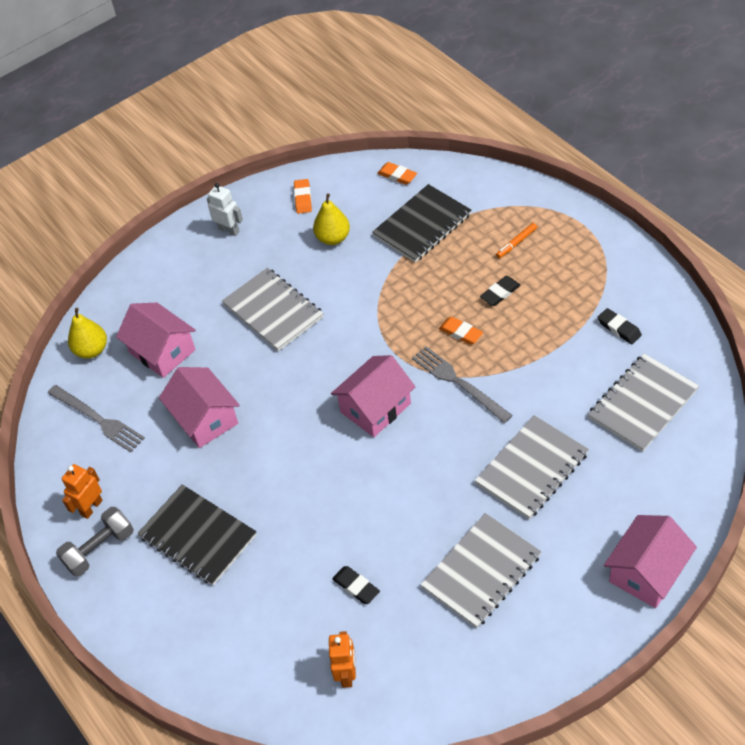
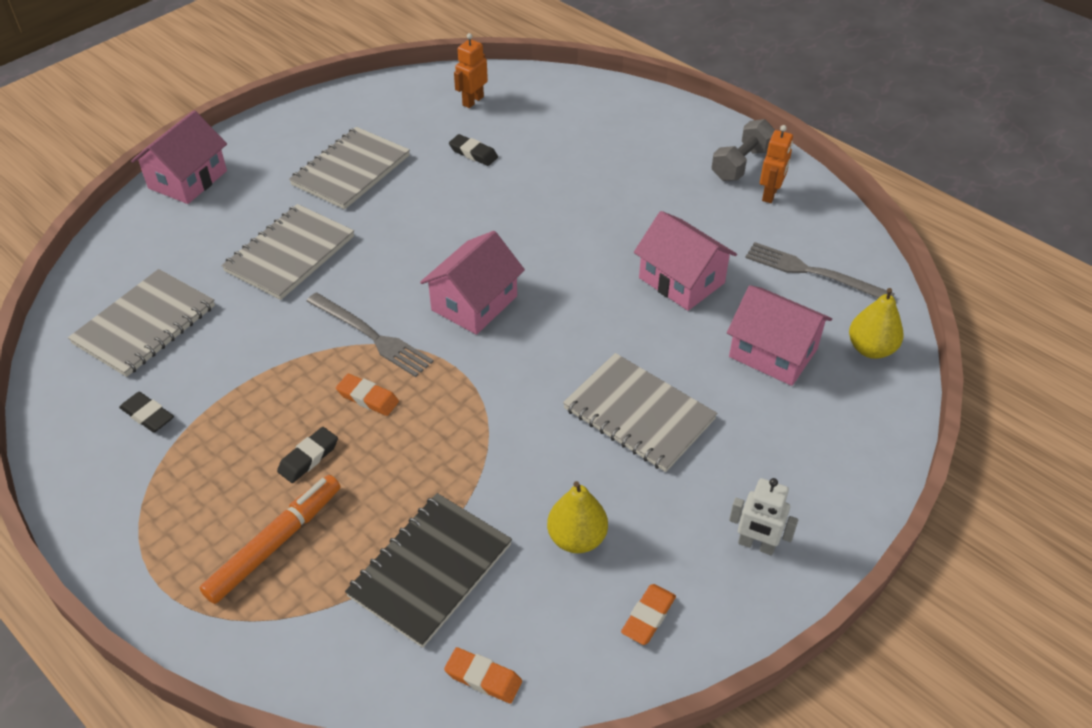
camera: 165 degrees right, 5 degrees down
(198, 536) = (644, 179): black notebook -> none
(303, 198) = (648, 617): orange eraser -> orange eraser turned 45 degrees clockwise
(347, 674) = (472, 101): orange robot -> orange robot turned 45 degrees clockwise
(516, 243) = (275, 543): orange marker -> orange marker, size x1.91

